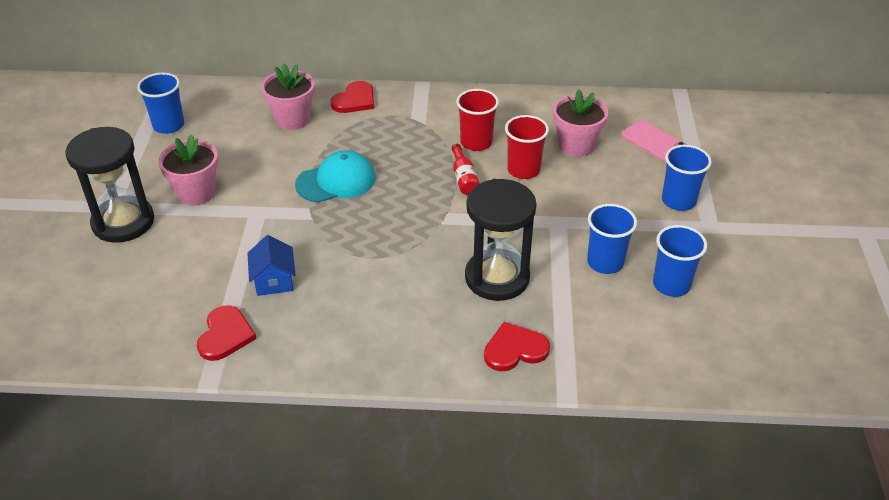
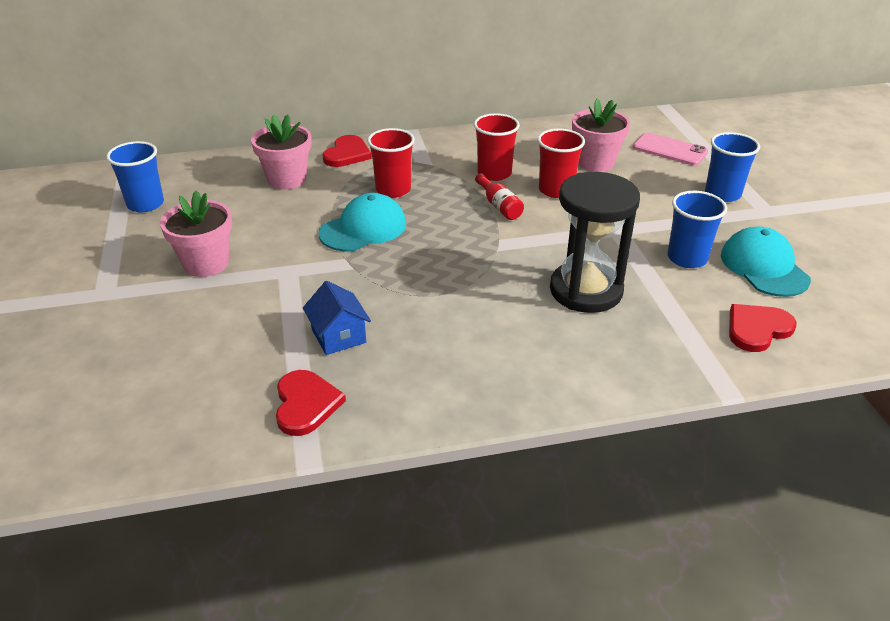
camera: 15 degrees left, 5 degrees down
(123, 222) = (127, 306): black hourglass -> none
(378, 145) = (393, 190): none -> red cup
(514, 349) = (645, 356): red heart -> red heart (757, 329)
(671, 284) = (764, 267): blue cup -> turquoise cap

